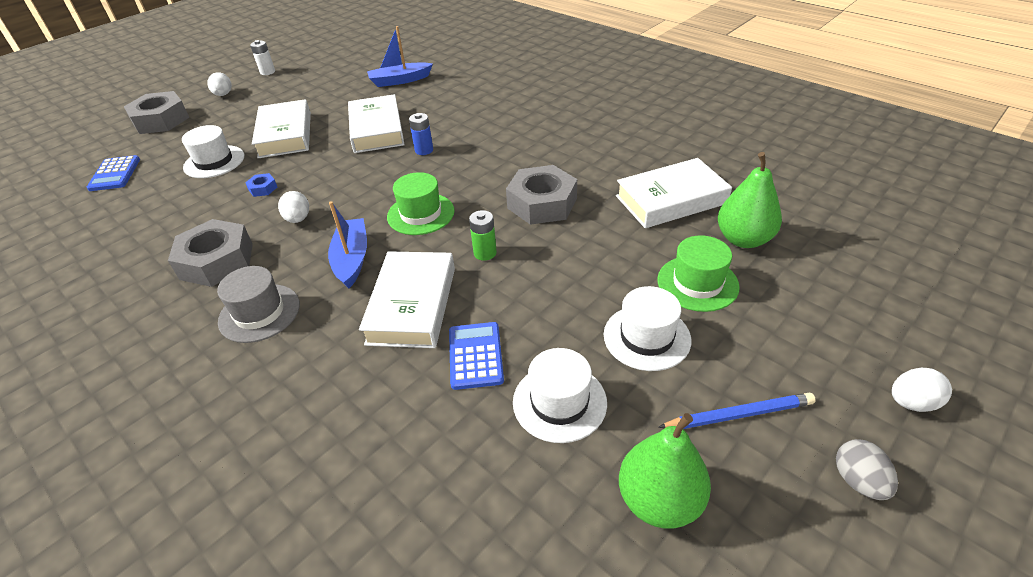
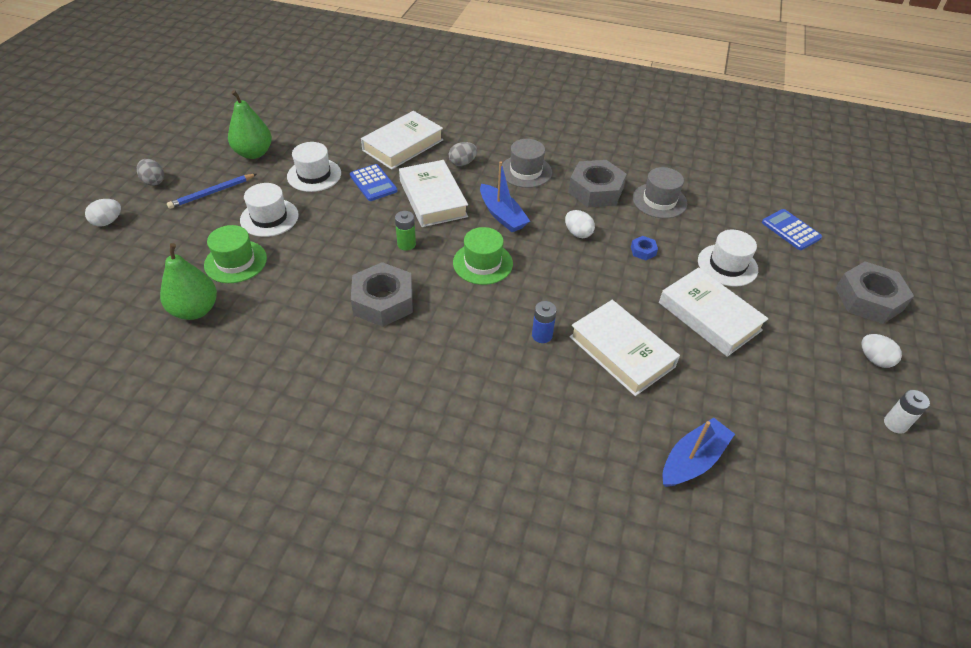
camera: 150 degrees right, 5 degrees up
(173, 231) = (659, 201): none -> grey hat
(324, 354) = (462, 163): none -> grey egg
(671, 200) = (262, 337): white book -> white book (403, 145)

